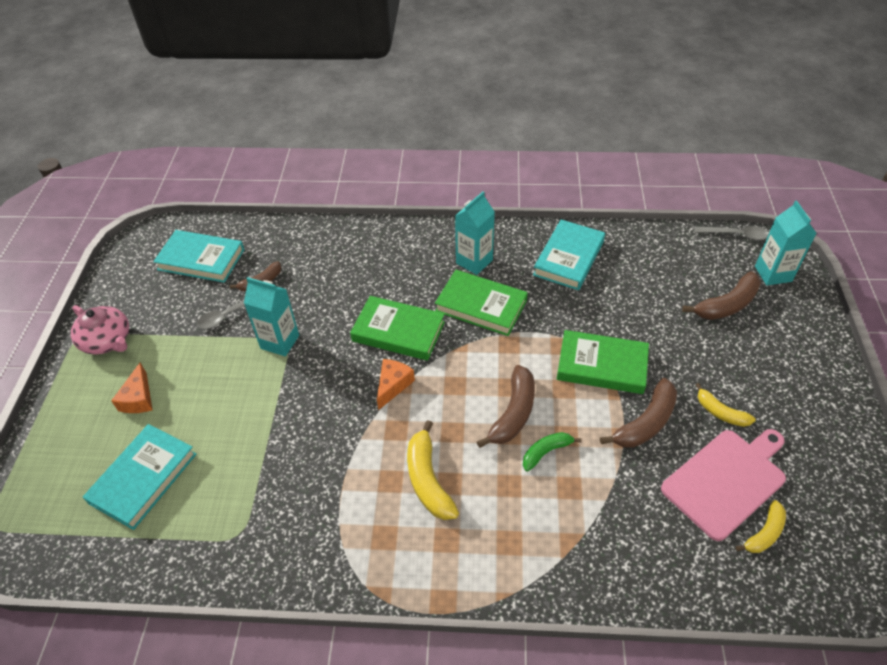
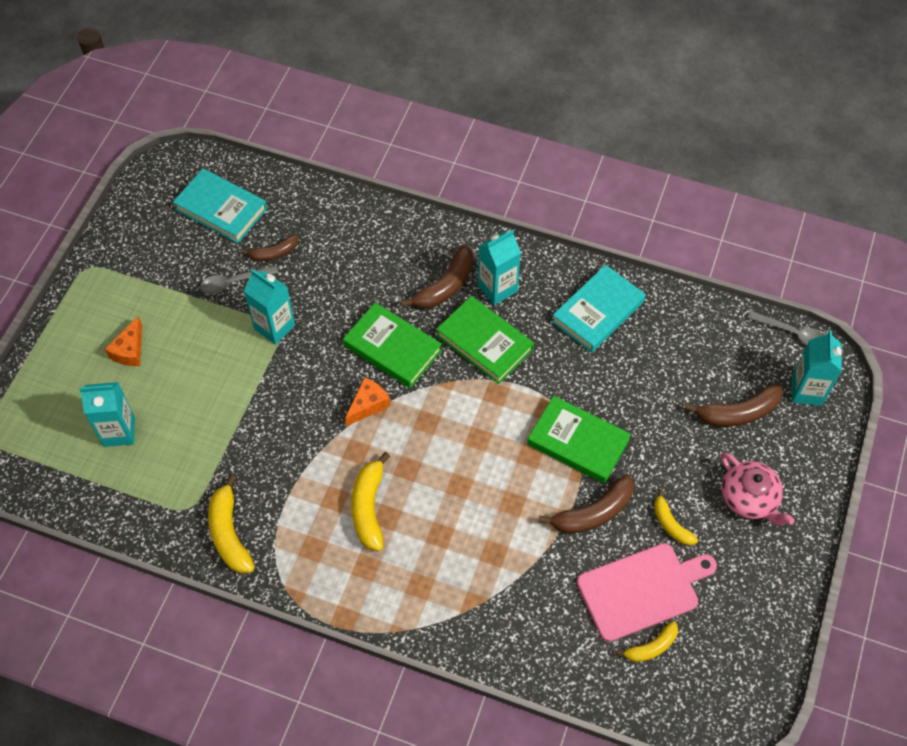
camera: 15 degrees right, 10 degrees up
(107, 340) = (112, 279): pink teapot -> pink teapot (749, 498)
(143, 478) = (119, 432): turquoise book -> turquoise carton
(290, 548) = (229, 533): none -> yellow banana
(513, 413) = (471, 466): brown banana -> brown banana (445, 286)
(546, 452) = (486, 514): green banana -> none

